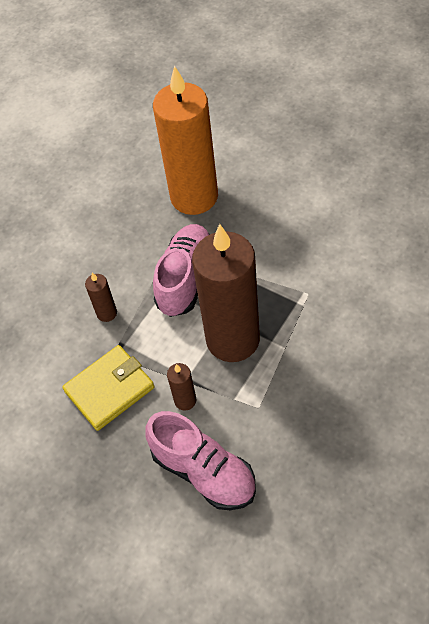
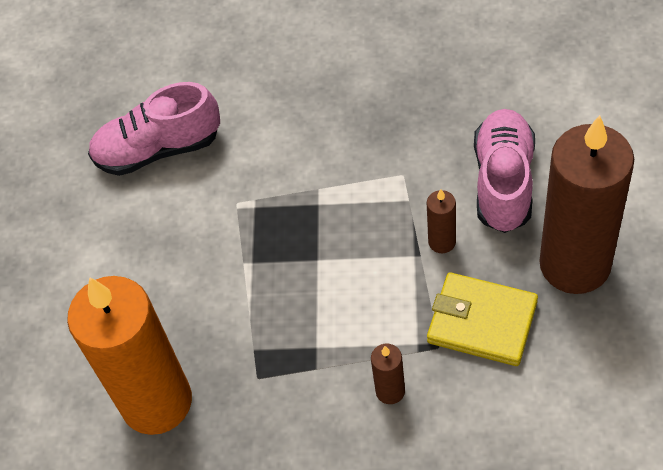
camera: 120 degrees left, 0 degrees up
(186, 278) = (288, 334): pink shoe -> pink shoe (158, 149)
(233, 339) = (339, 240): brown candle -> brown candle (575, 264)

